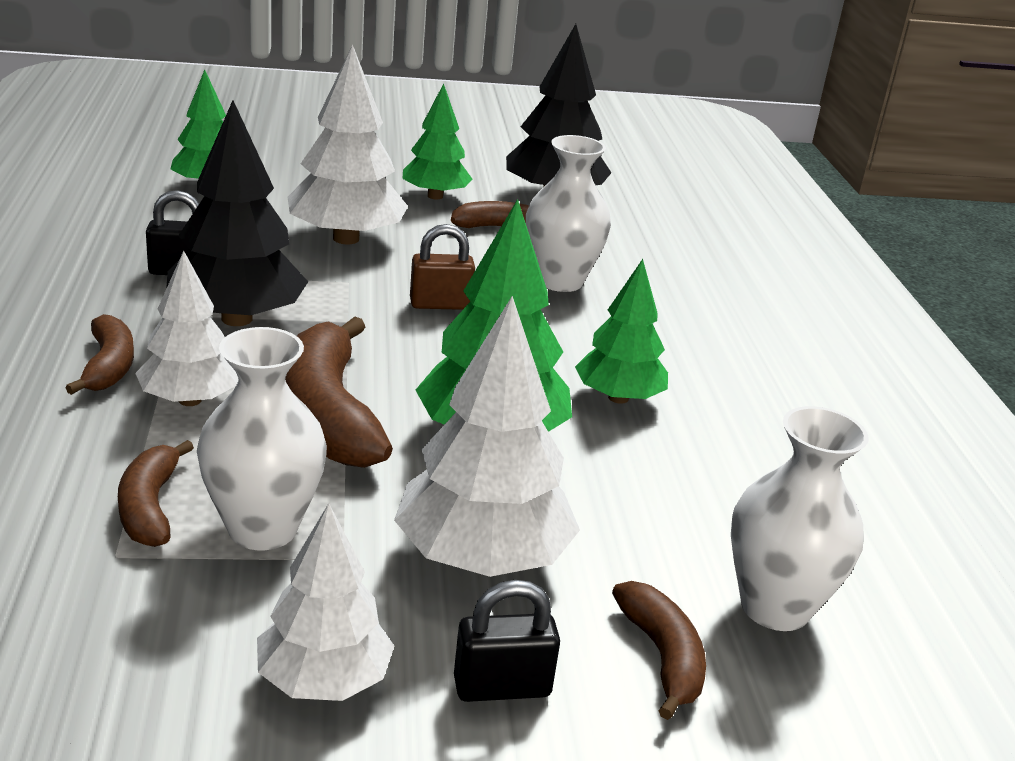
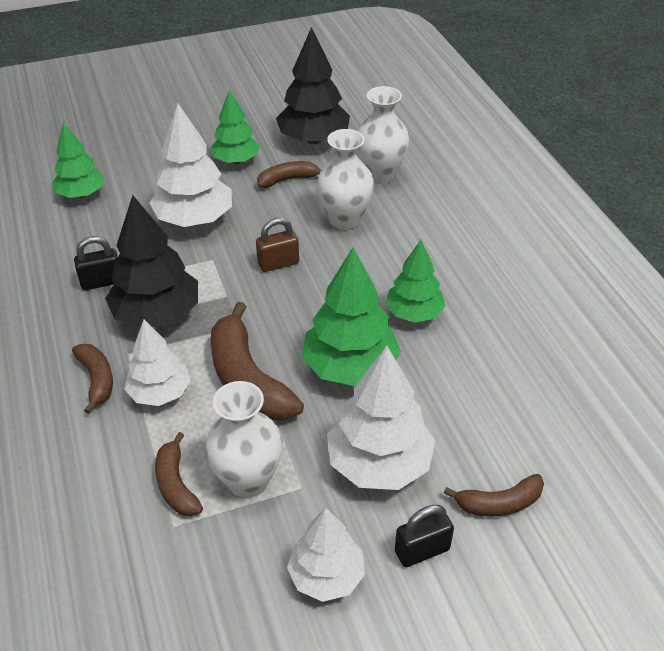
camera: 10 degrees left, 15 degrees up
(662, 656) = (499, 503): brown banana -> brown banana turned 105 degrees clockwise
(775, 607) = (548, 450): white vase -> white vase (380, 174)

